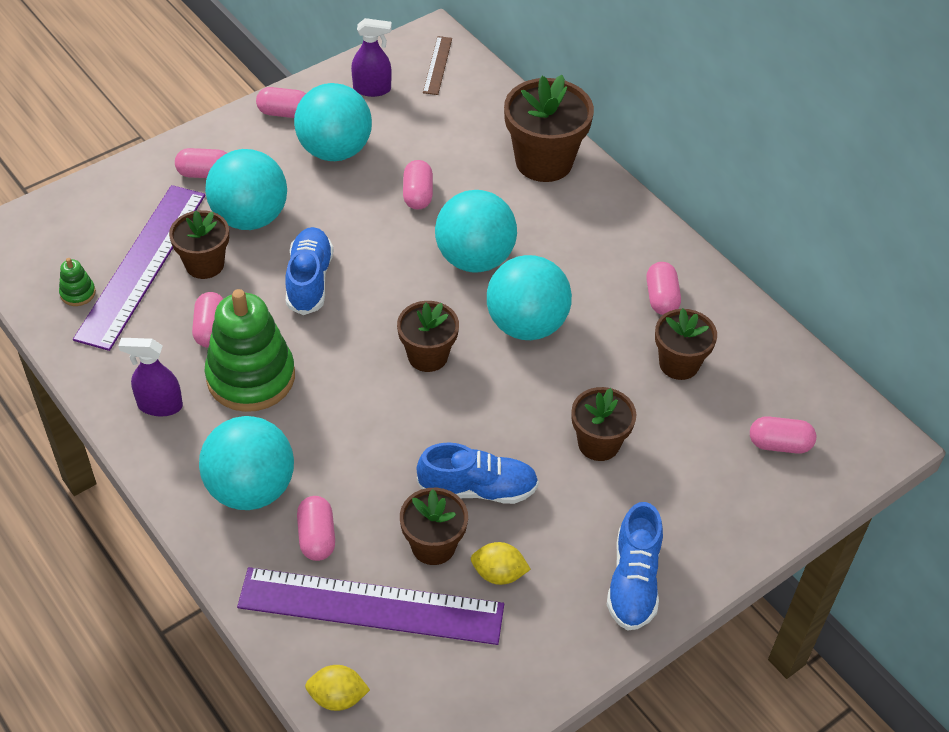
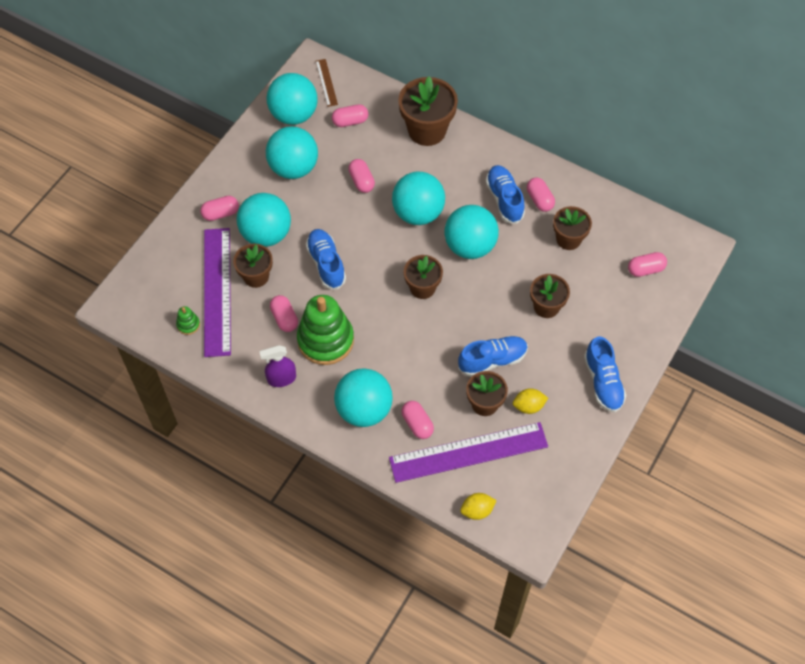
camera: 20 degrees left, 10 degrees up
(284, 113) = (247, 152): pink capsule -> pink capsule (350, 121)
(372, 89) = (294, 115): purple spray bottle -> turquoise ball
(609, 281) = (504, 199): none -> blue shoe

